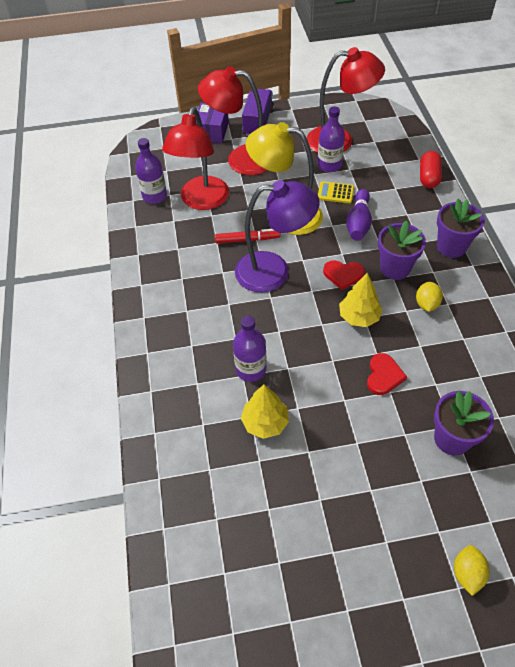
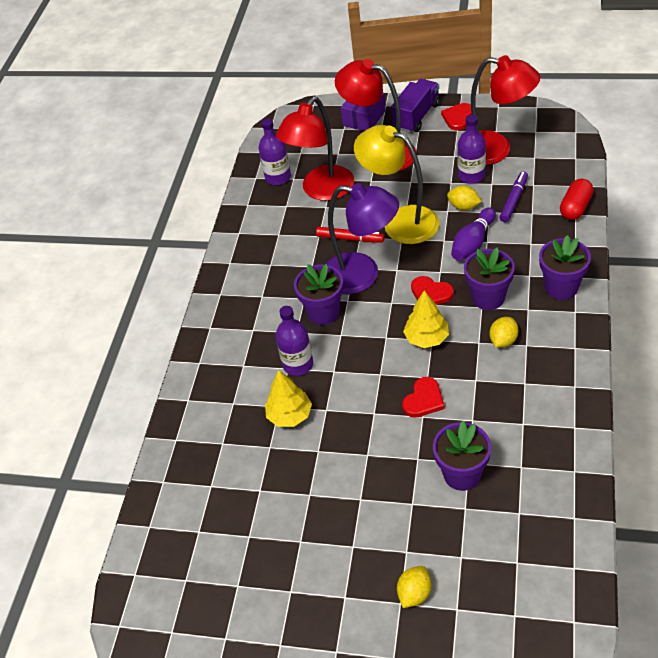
camera: 25 degrees right, 5 degrees down
(253, 313) = (323, 312): none -> purple flower pot
(294, 119) = (458, 118): none -> red heart
(335, 193) = (463, 207): yellow calculator -> yellow lemon
(375, 180) = (514, 200): none -> purple marker

